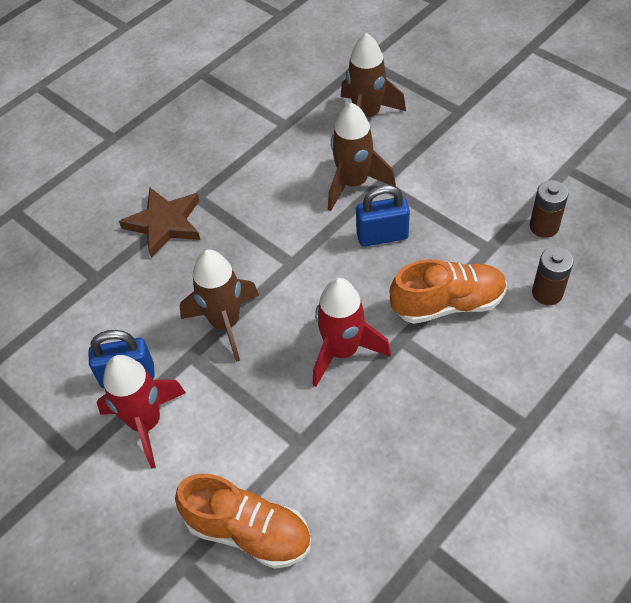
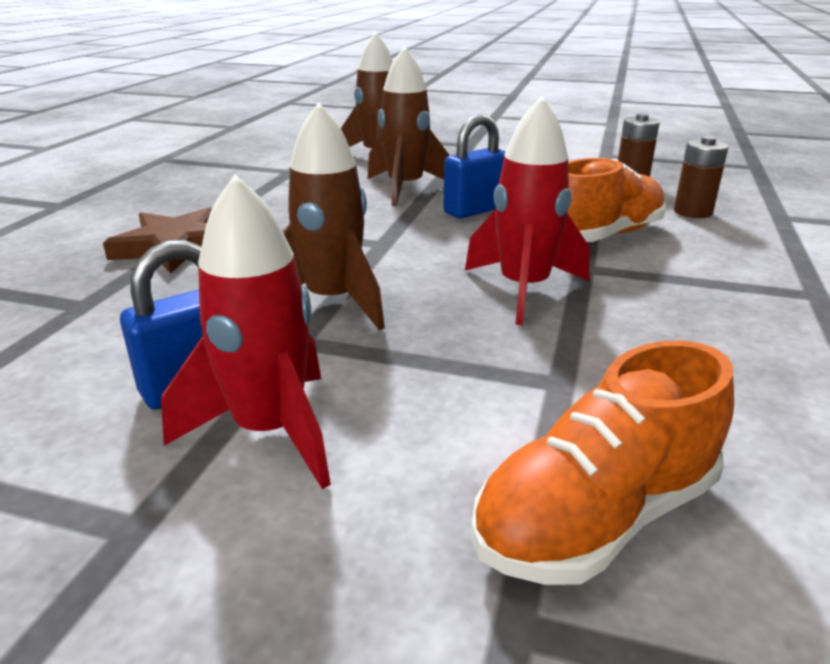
camera: 30 degrees left, 25 degrees down
(248, 532) = (596, 517): orange shoe -> orange shoe turned 150 degrees clockwise

